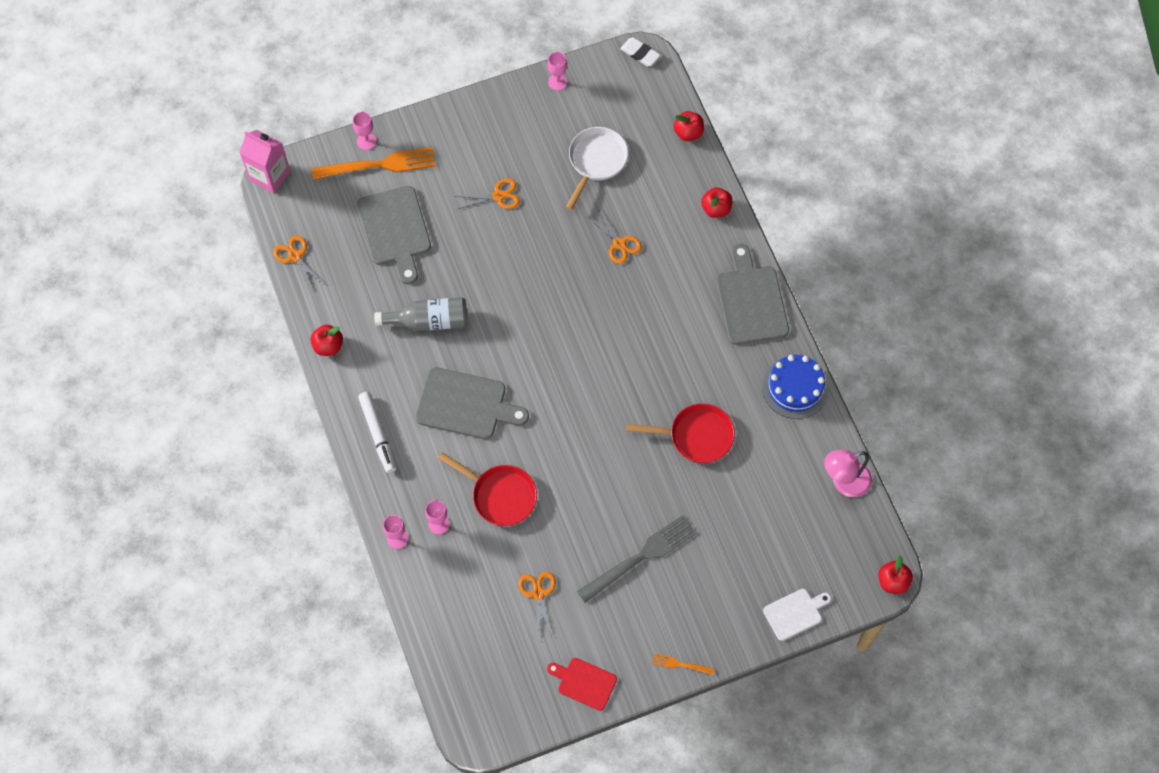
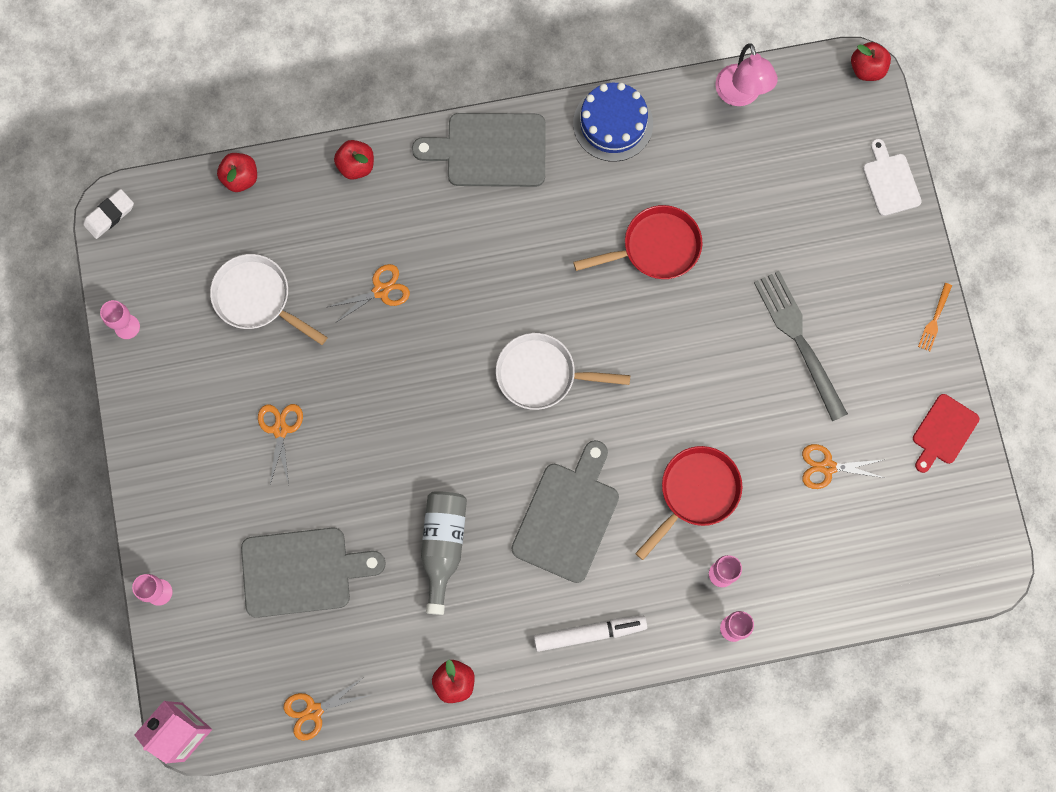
camera: 80 degrees left, 10 degrees up
(379, 165) = (199, 579): orange fork -> none
(574, 368) = (541, 374): none -> white pan
(696, 436) = (656, 247): red pan -> red pan turned 60 degrees clockwise

